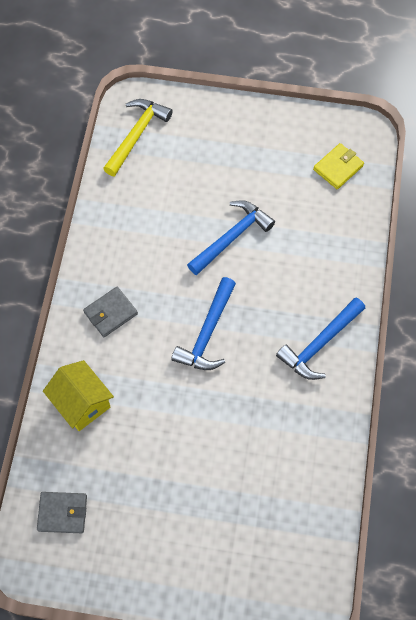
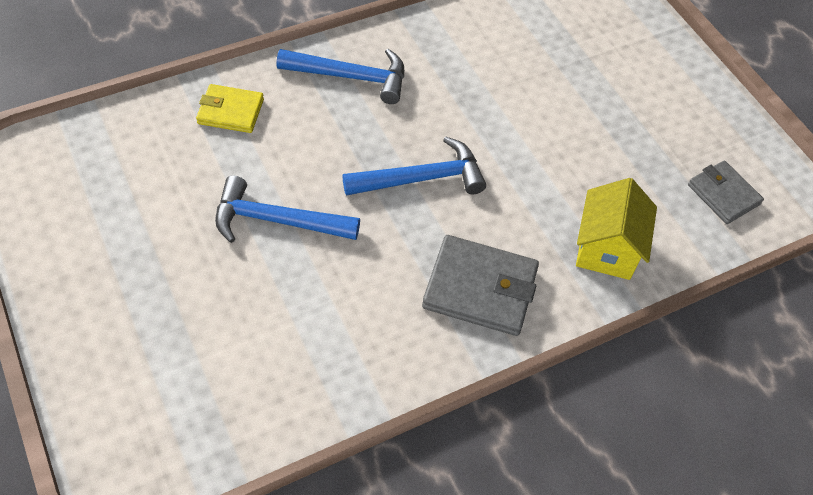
camera: 130 degrees left, 10 degrees down
(110, 313) = (480, 288): grey wallet -> grey wallet, size x1.57
(137, 135) = (185, 431): yellow hammer -> none
(338, 168) = (94, 163): yellow wallet -> yellow wallet (230, 111)

